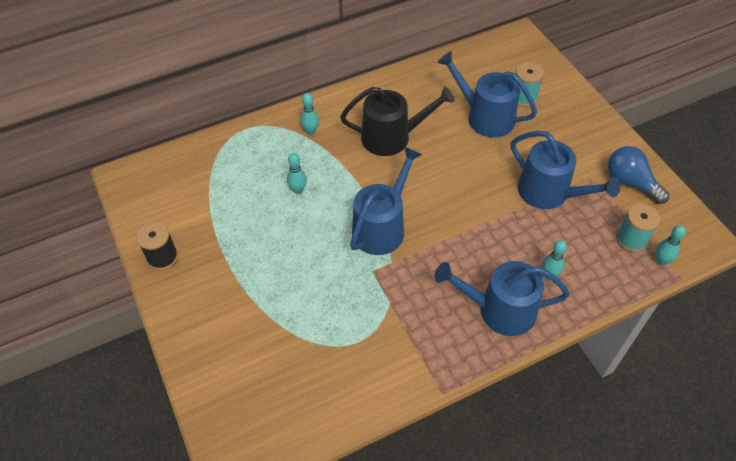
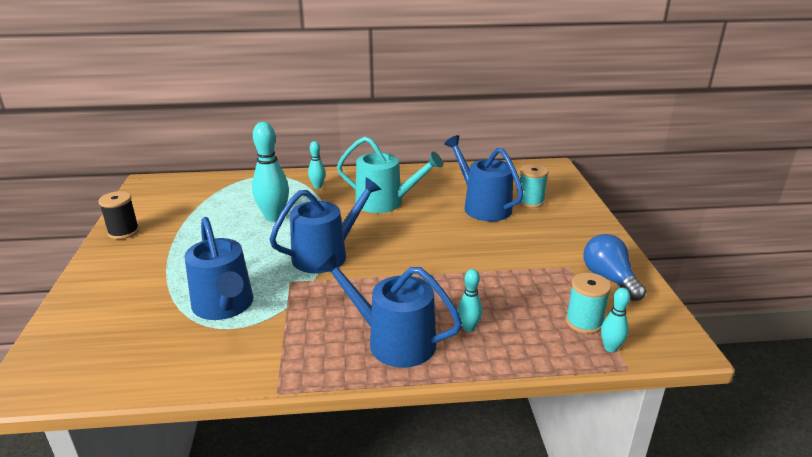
camera: 20 degrees right, 25 degrees down
(298, 190) = (274, 217): turquoise bowling pin -> turquoise bowling pin, size x1.89
(392, 137) = (385, 202): black watering can -> turquoise watering can
(549, 193) = (512, 267): blue watering can -> blue watering can (224, 306)

